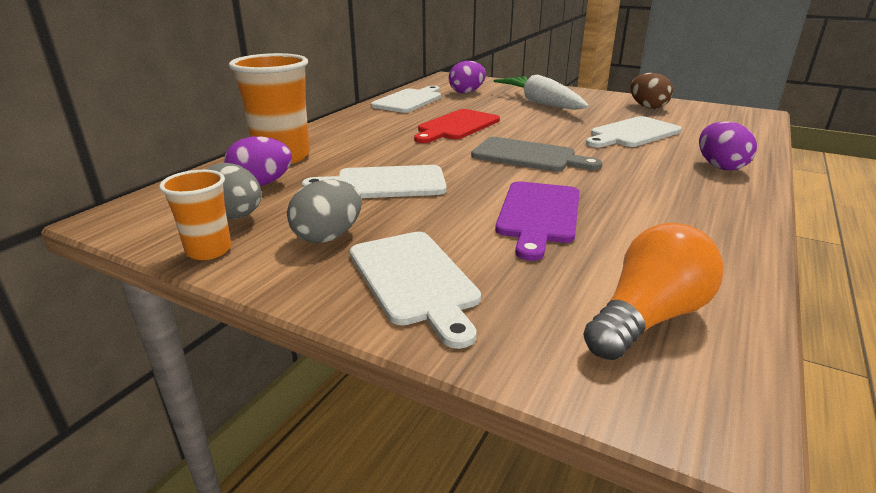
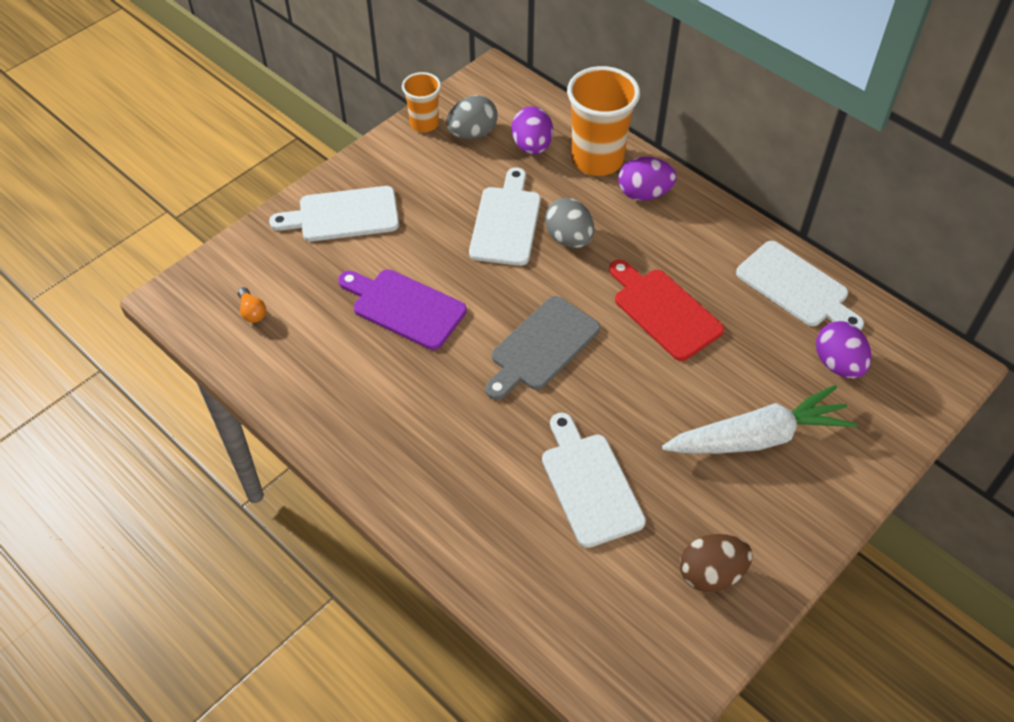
camera: 105 degrees right, 25 degrees up
(328, 236) = (420, 180): grey egg -> grey egg (569, 238)
(648, 318) = (252, 312): orange light bulb -> orange light bulb, size x0.45
(720, 166) = (454, 510): purple egg -> purple egg (644, 194)

